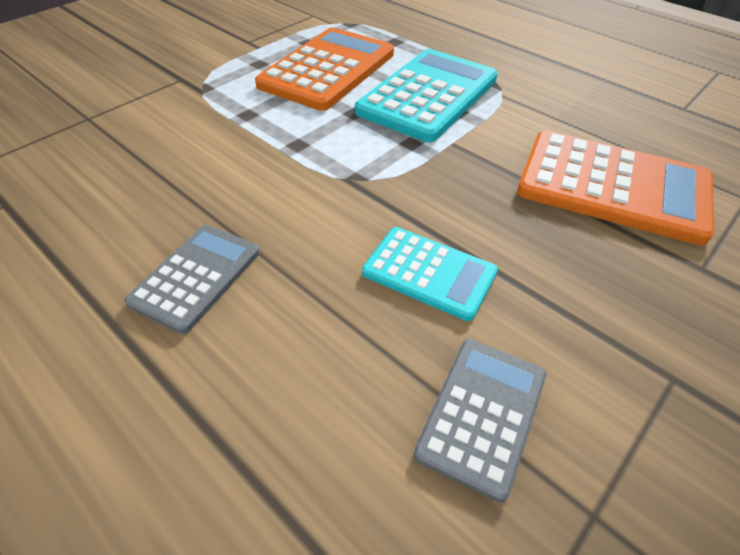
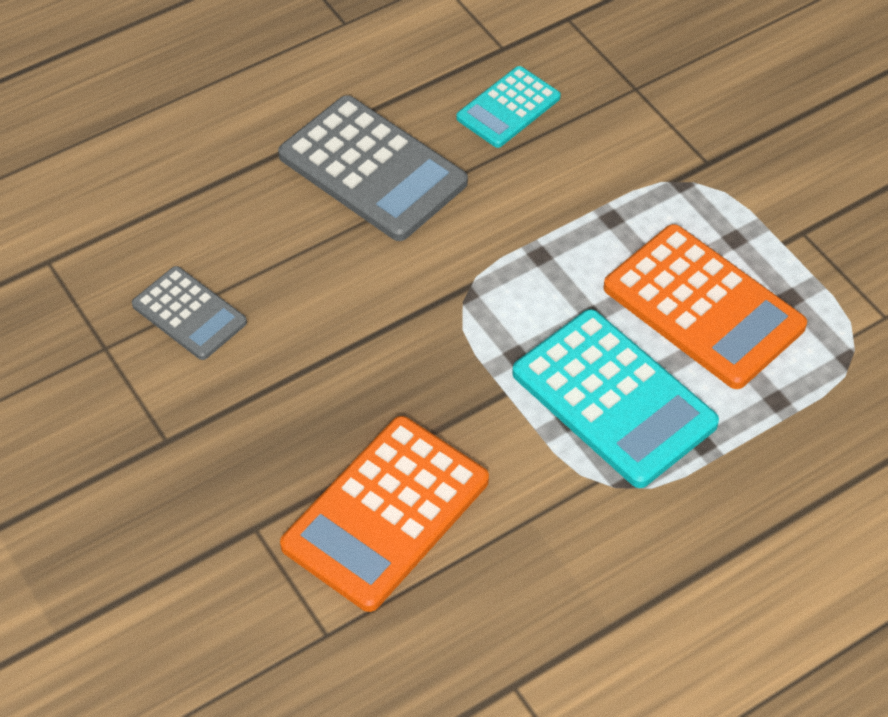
camera: 105 degrees right, 5 degrees up
(196, 277) = (372, 169): grey calculator -> grey calculator, size x1.73
(429, 273) = (323, 319): turquoise calculator -> turquoise calculator (508, 108)

